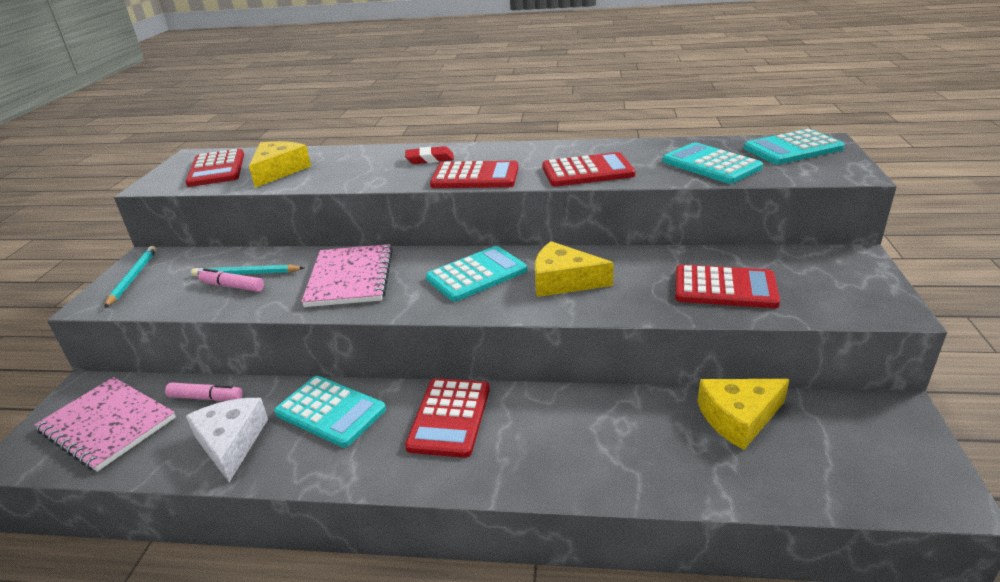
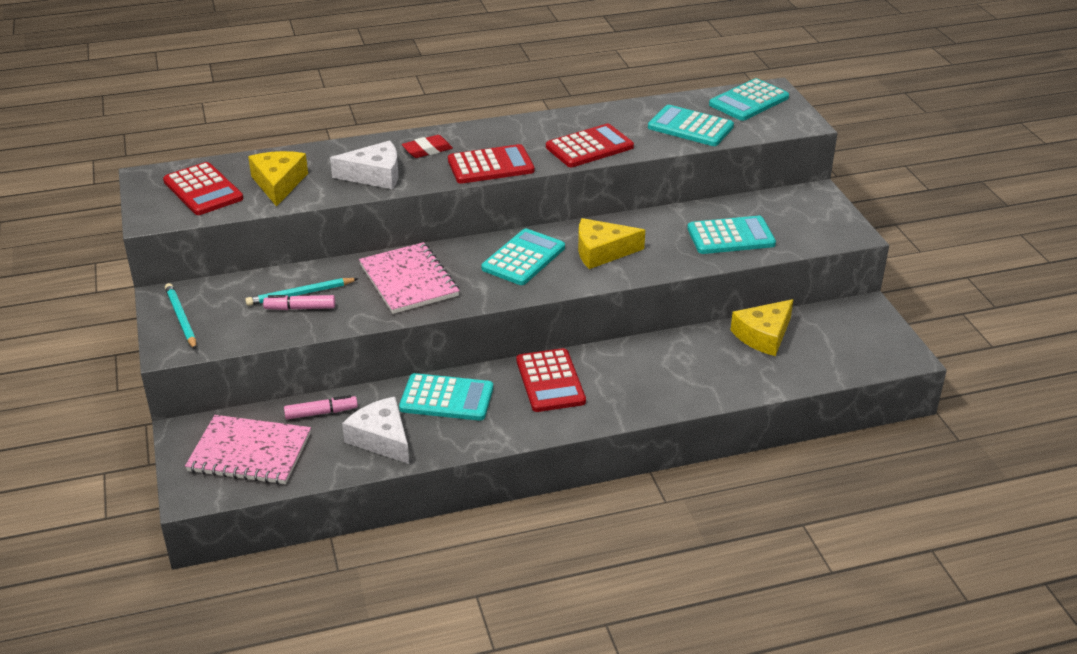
camera: 25 degrees left, 5 degrees up
(363, 173) = (374, 175): none -> white cheese
(725, 288) = (730, 236): red calculator -> turquoise calculator

